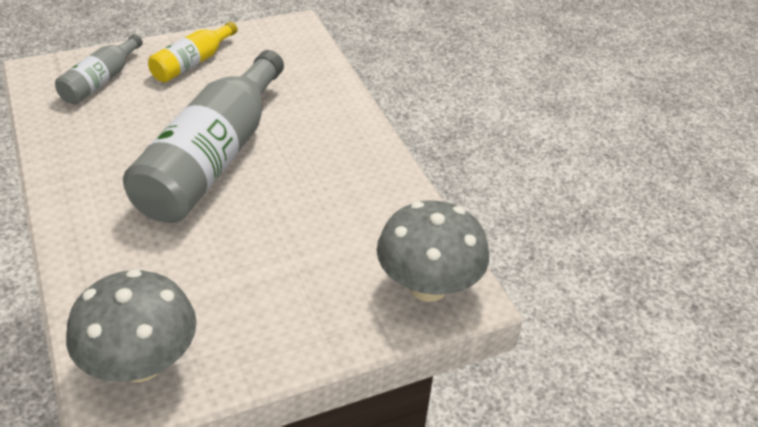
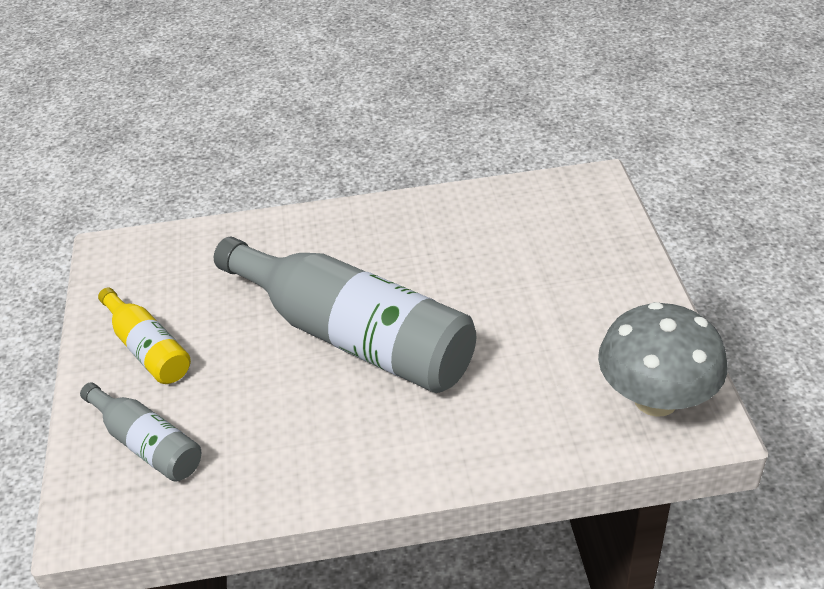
camera: 70 degrees left, 0 degrees up
(428, 286) = (579, 202): grey mushroom -> none

